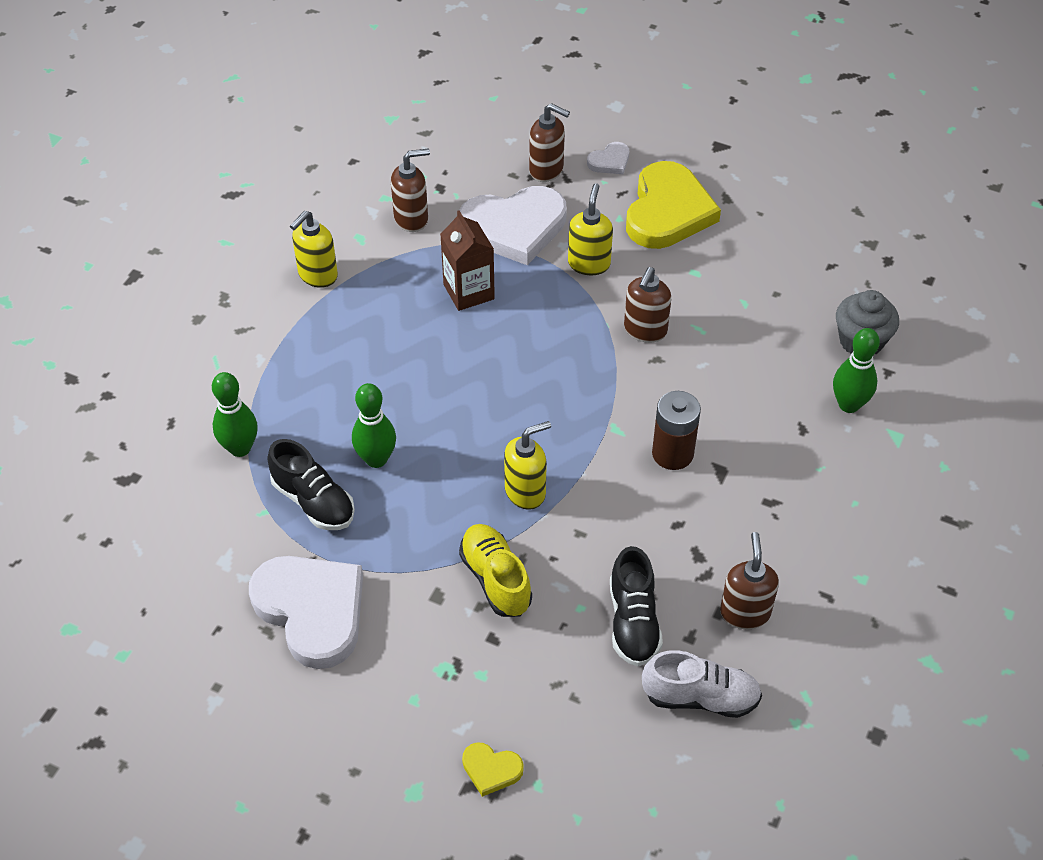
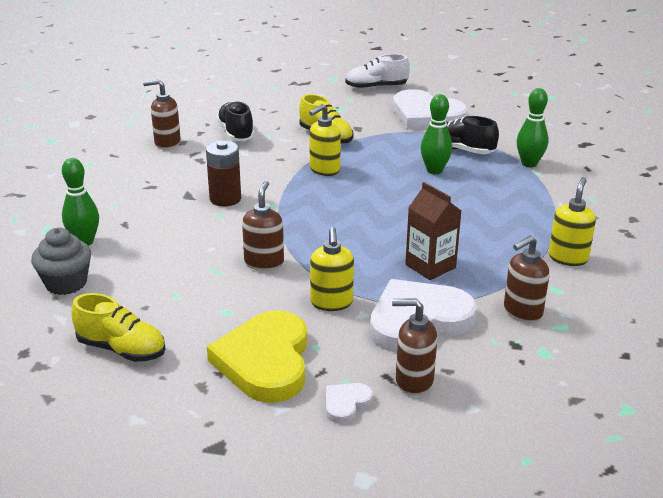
camera: 165 degrees right, 20 degrees down
(491, 769) = (298, 87): yellow heart -> none
(700, 697) = (191, 116): white shoe -> white shoe (376, 87)
(745, 612) = (167, 143): brown soap dispenser -> brown soap dispenser turned 105 degrees clockwise
(797, 247) = (122, 349): none -> yellow shoe

